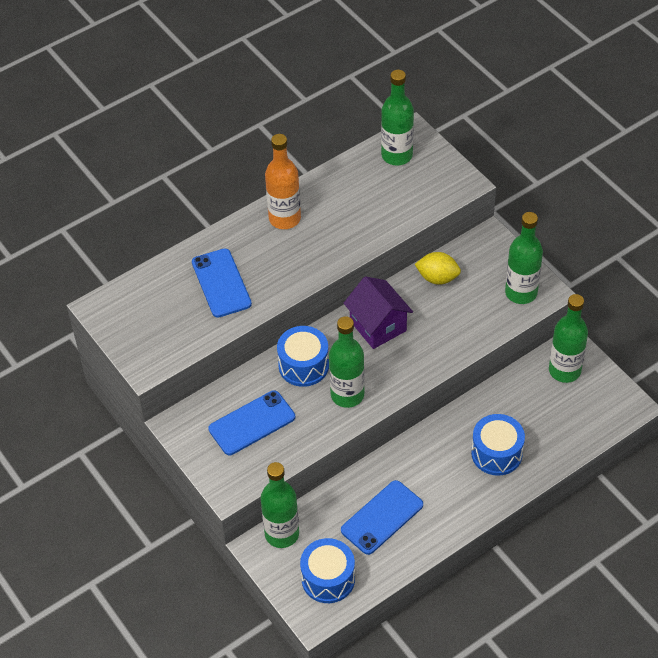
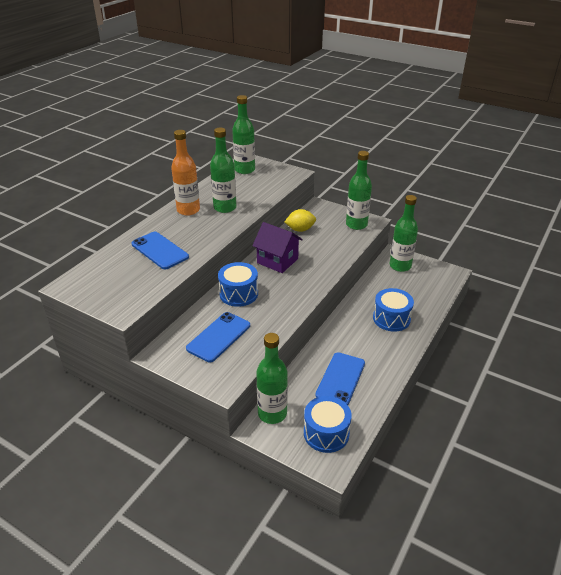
camera: 25 degrees left, 15 degrees down
(347, 395) = (280, 302): green bottle -> green bottle (225, 208)

